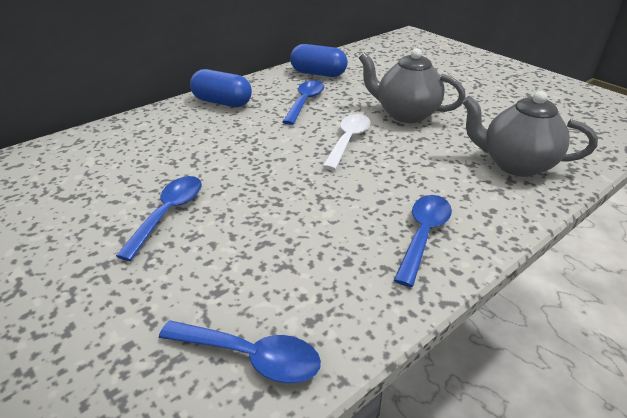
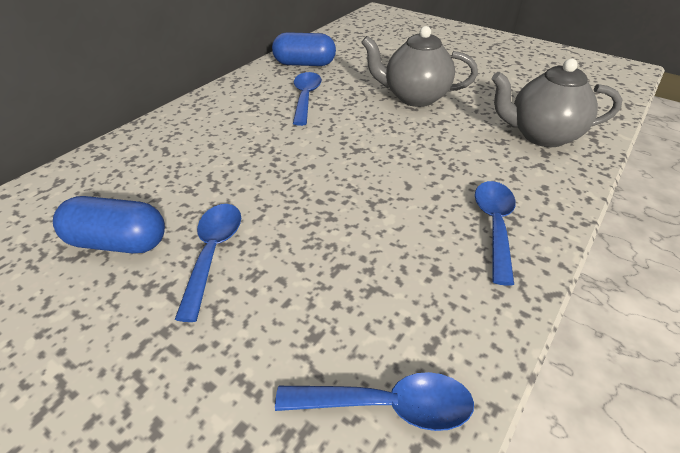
camera: 15 degrees left, 5 degrees up
(222, 102) = (214, 110): blue capsule -> blue capsule (118, 242)
(348, 140) = (371, 134): white spoon -> none

